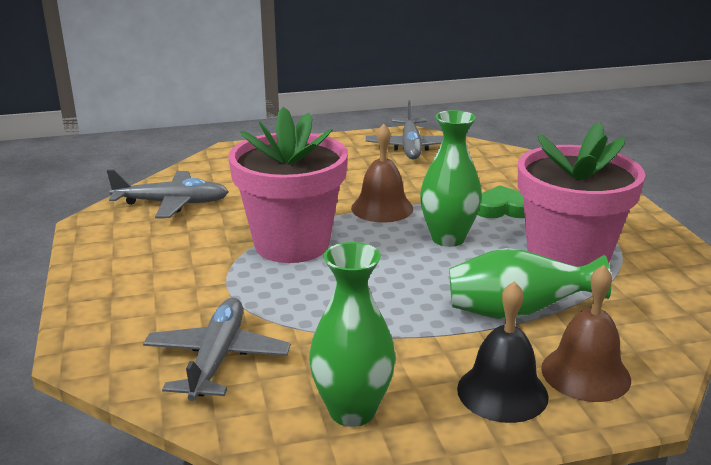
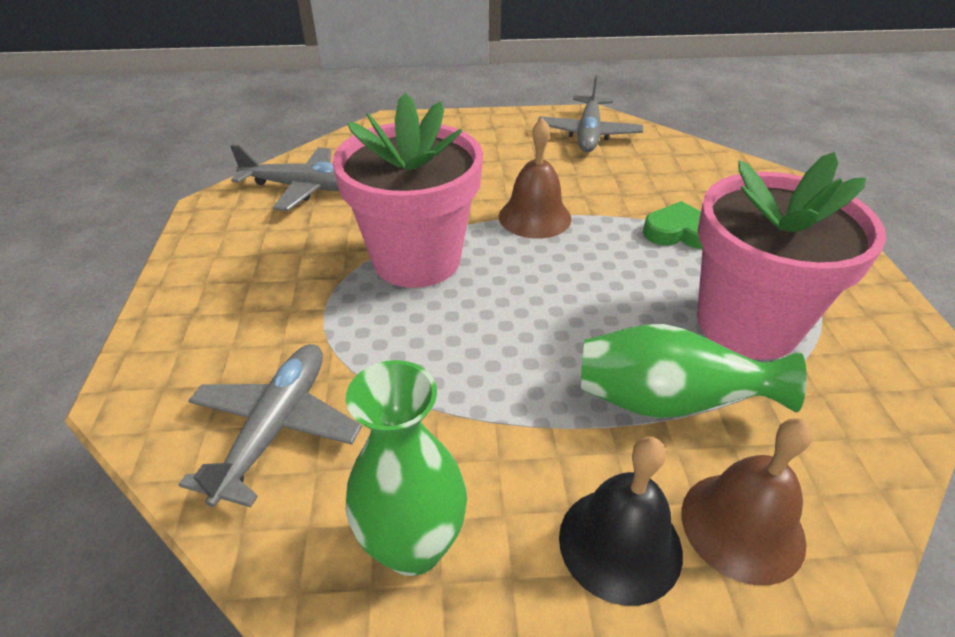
camera: 10 degrees right, 15 degrees up
(448, 238) = (603, 271): green vase -> none

